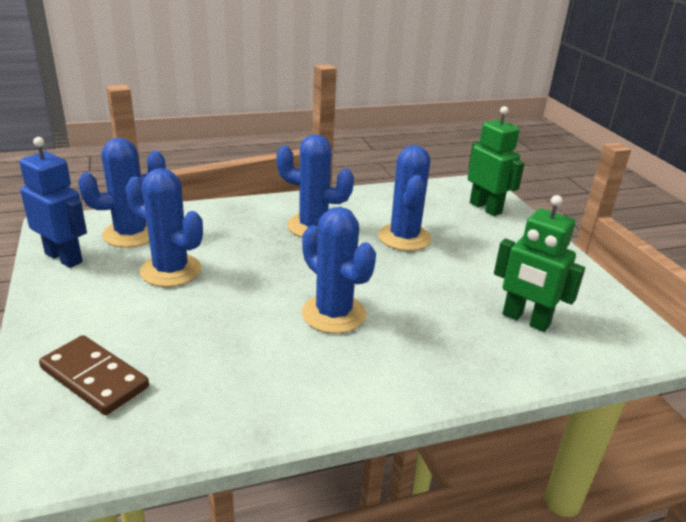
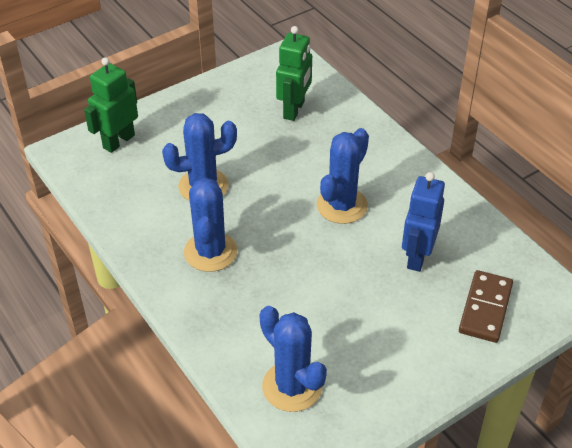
camera: 105 degrees left, 15 degrees up
(64, 258) = (360, 417): blue robot -> blue robot (417, 256)
(171, 270) = (338, 325): blue cactus -> none

